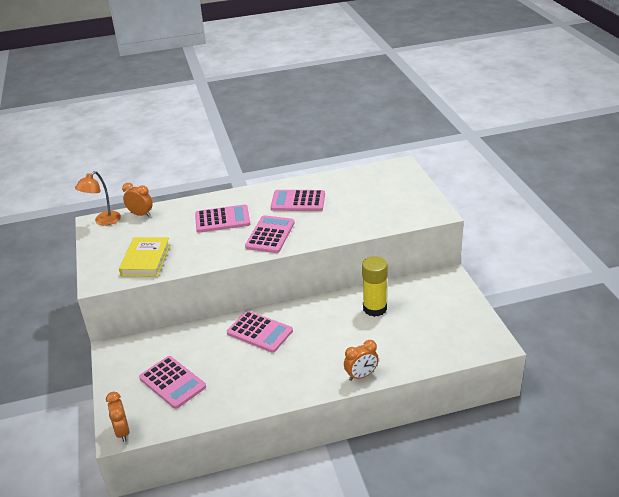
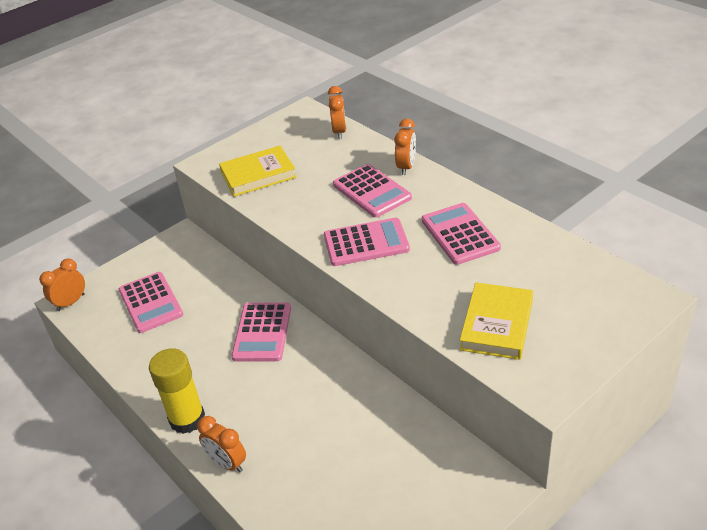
camera: 65 degrees right, 5 degrees up
(103, 221) = (310, 115): orange lamp -> none
(172, 382) = (151, 302): pink calculator -> pink calculator turned 45 degrees counterclockwise
(213, 200) = (406, 167): none -> orange clock
(374, 308) = (367, 424): yellow glue stick -> yellow glue stick (187, 419)
(381, 212) = (496, 325): none -> yellow book

